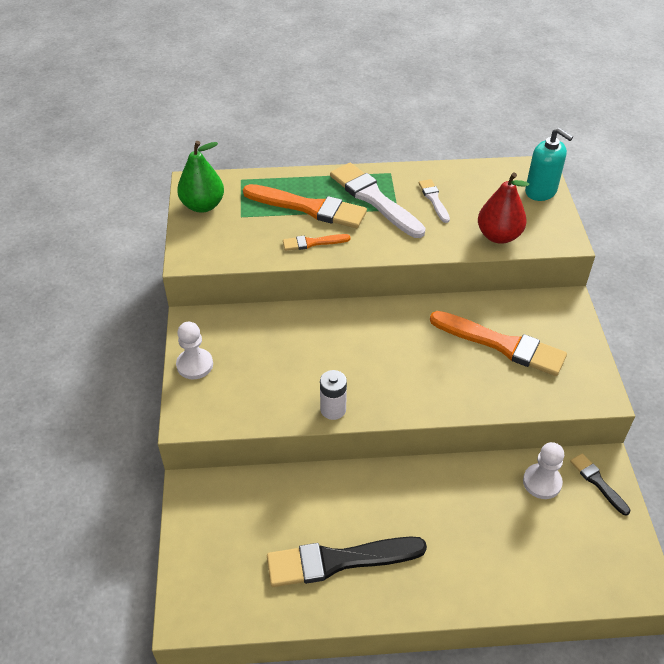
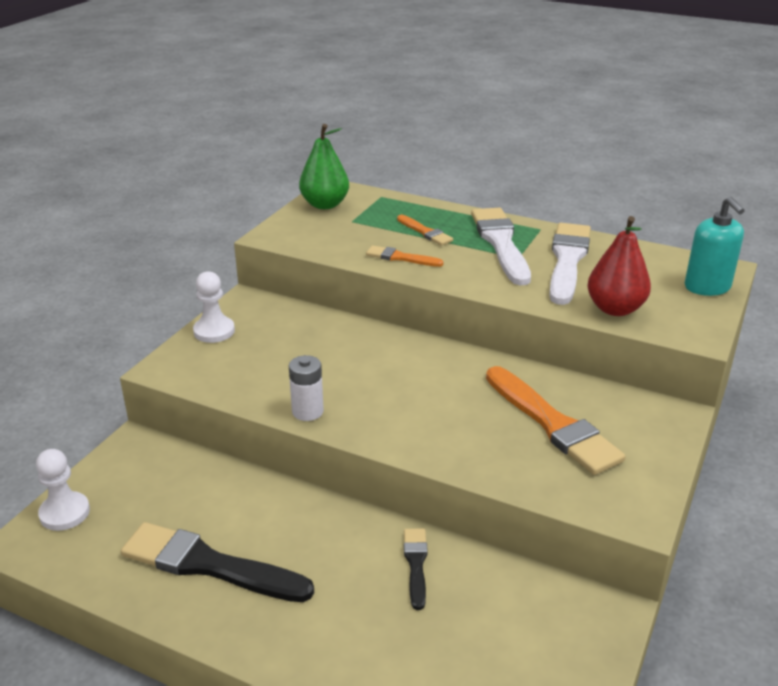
camera: 30 degrees right, 15 degrees down
(309, 208) = (425, 232): orange brush -> orange brush, size x0.51
(434, 199) = (567, 260): white brush -> white brush, size x1.98
(542, 482) = (510, 595): white pawn -> white pawn (64, 513)
(598, 482) = (585, 627): black brush -> black brush (416, 564)

